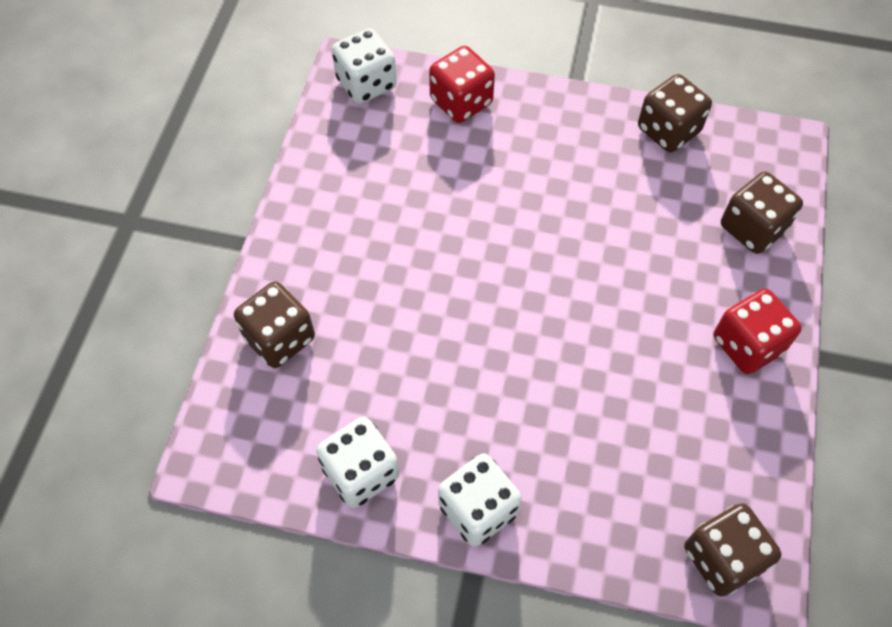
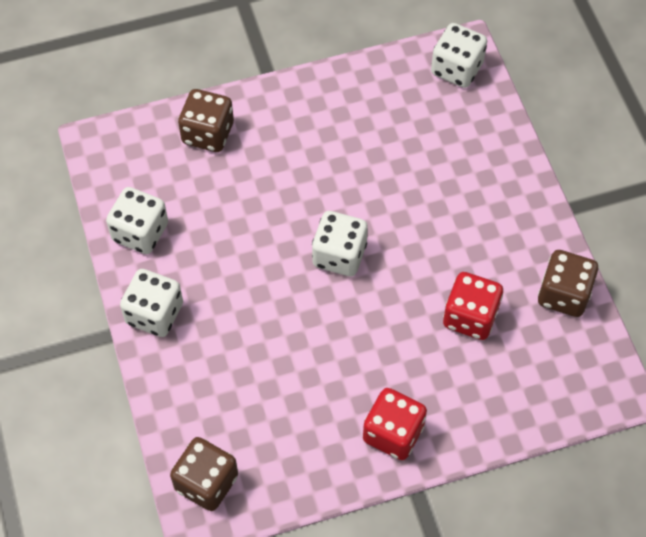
camera: 60 degrees right, 0 degrees up
(461, 102) = (485, 138): red dice -> red dice (470, 317)
(514, 289) = (339, 255): none -> white dice
(752, 228) = (507, 395): brown dice -> none

